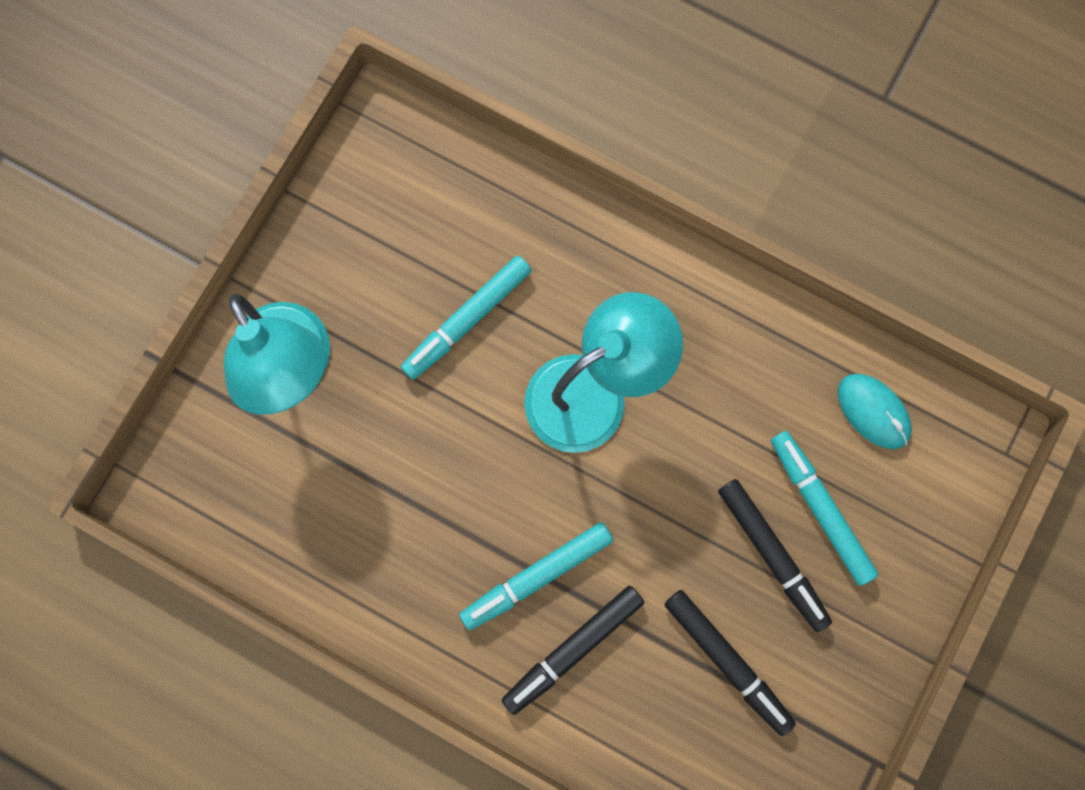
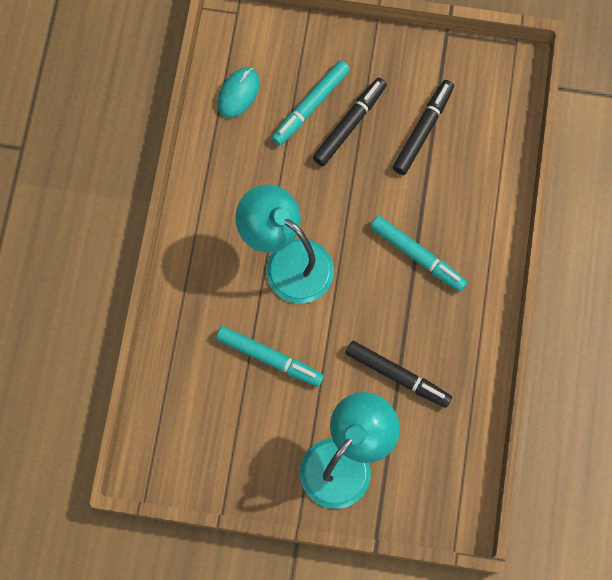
camera: 110 degrees left, 5 degrees down
(573, 649) = (452, 220): black marker -> black marker (397, 376)

